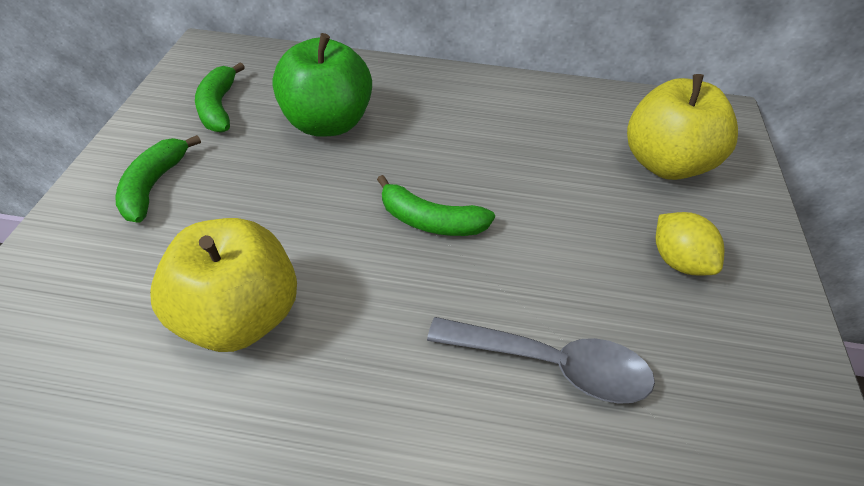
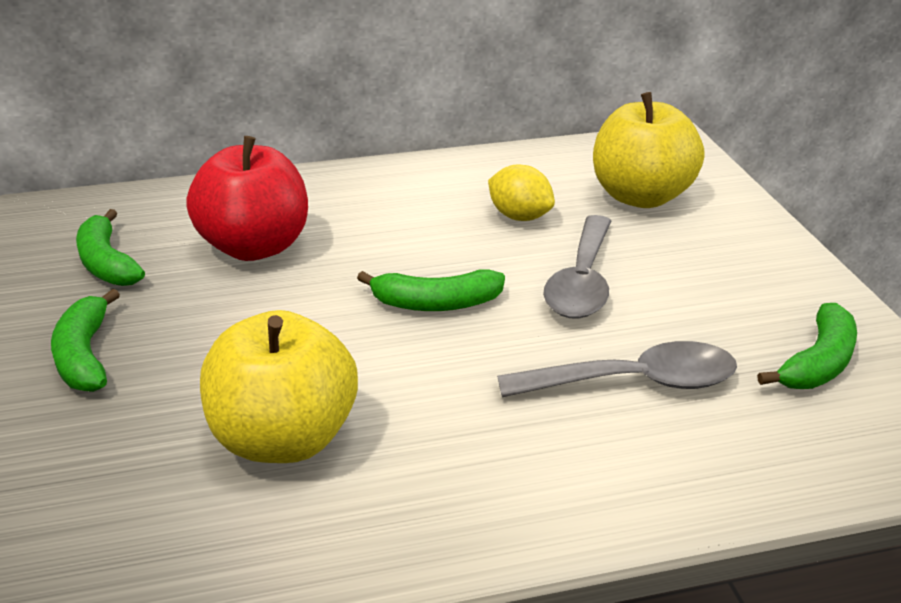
camera: 20 degrees left, 15 degrees down
(327, 123) = (255, 247): green apple -> red apple
(564, 238) = (582, 282): none -> grey spoon
(678, 261) = (700, 271): yellow lemon -> yellow lemon (519, 217)
(742, 408) = (818, 363): none -> green banana

